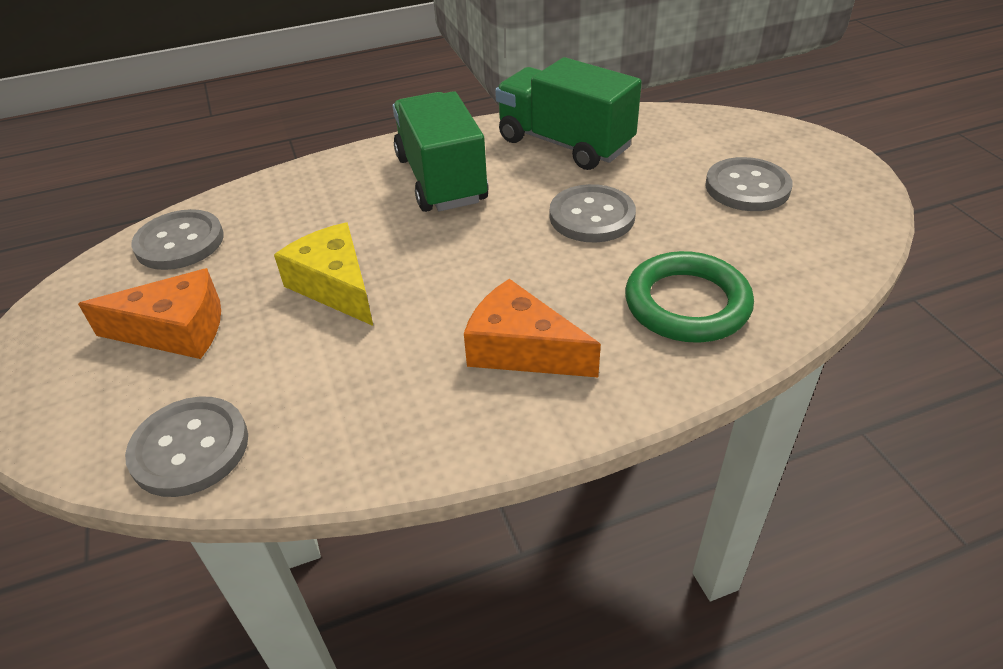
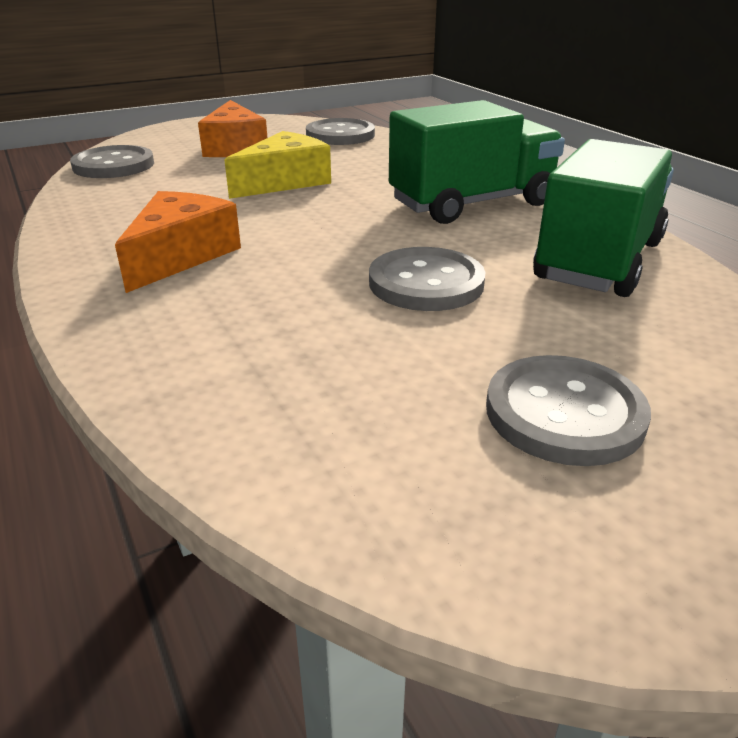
camera: 80 degrees right, 10 degrees down
(687, 304) = (240, 346): green ring -> none

